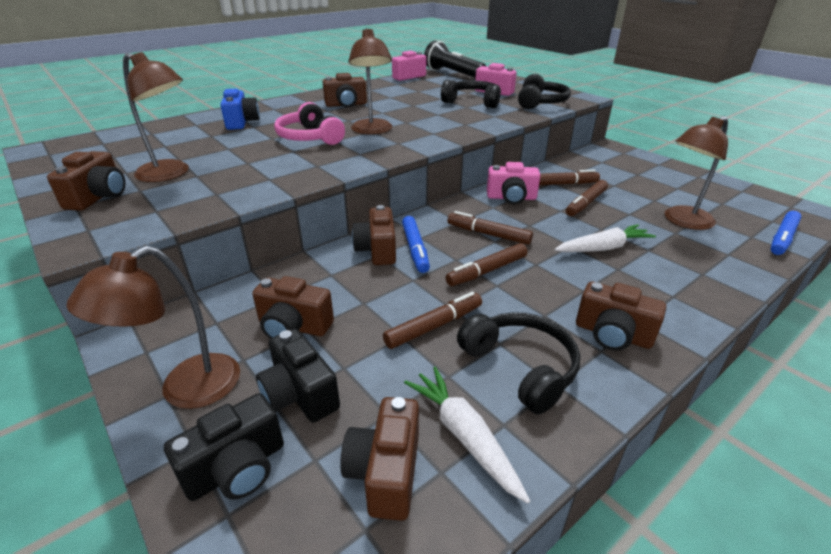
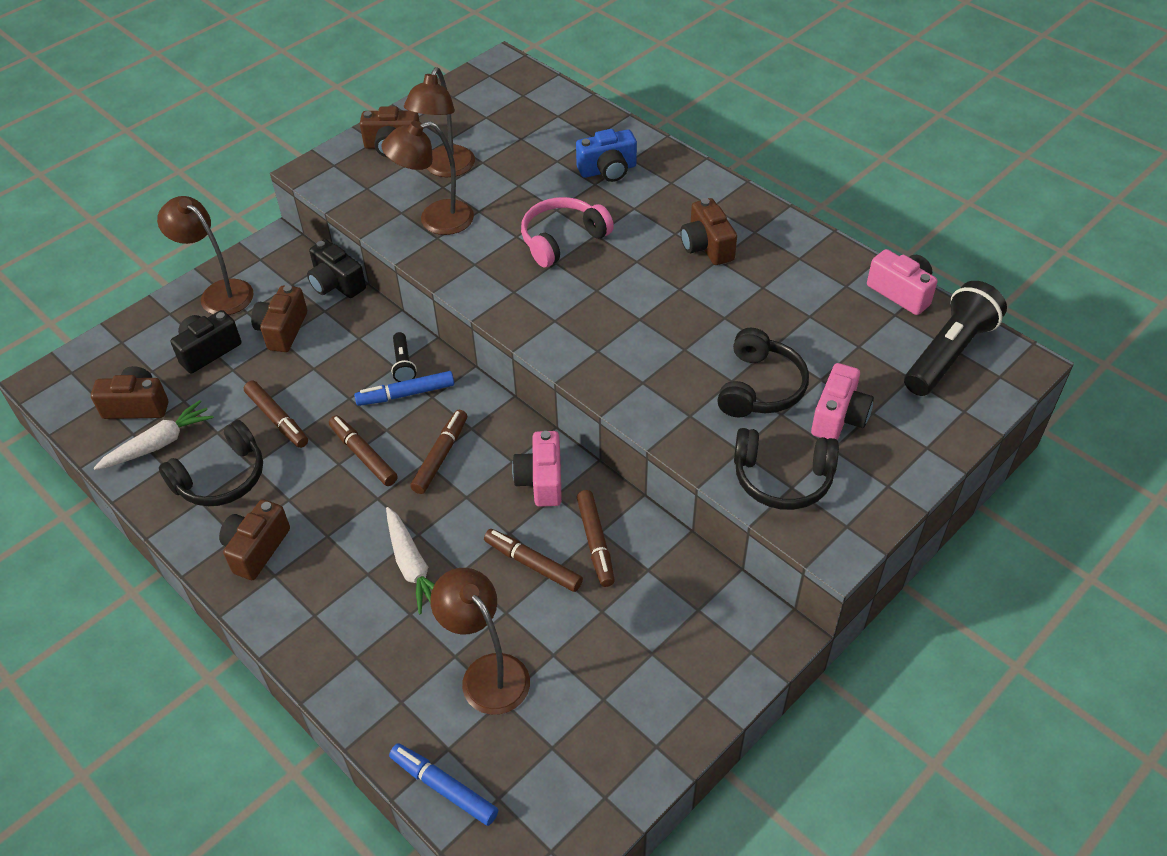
camera: 85 degrees right, 15 degrees up
(237, 468) = (151, 337): black camera -> black camera (336, 284)
(372, 131) = (596, 290): brown lamp -> brown lamp (435, 220)
(377, 250) = (403, 364): brown camera -> black flashlight

